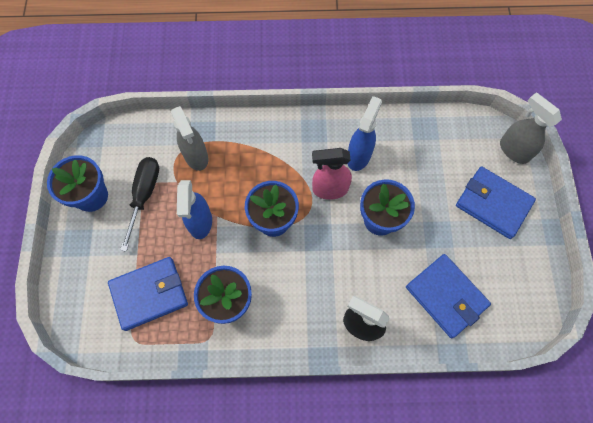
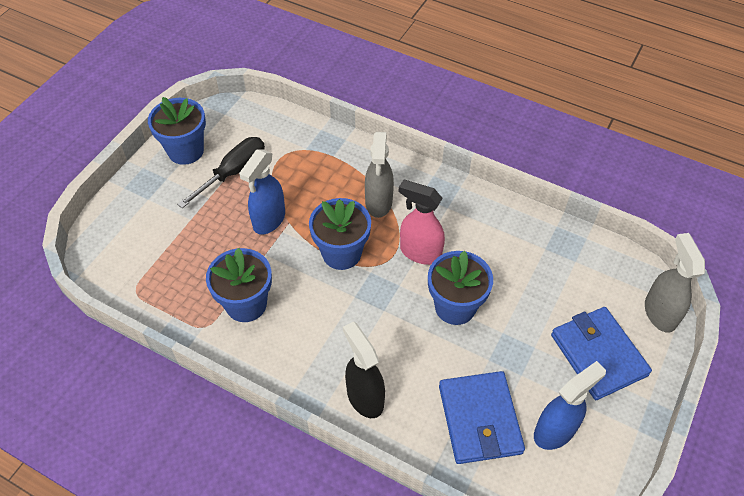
camera: 30 degrees right, 15 degrees down
(149, 294) = (177, 258): blue wallet -> none
(196, 156) = (305, 161): grey spray bottle -> grey spray bottle (378, 203)
(359, 156) = (473, 236): blue spray bottle -> blue spray bottle (555, 431)

